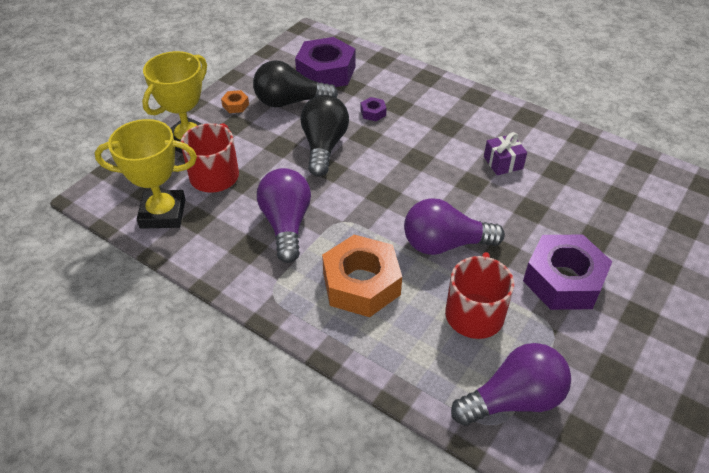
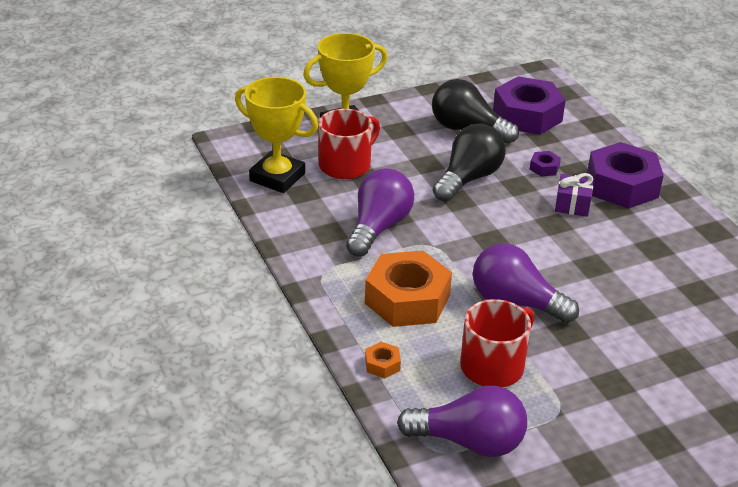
camera: 30 degrees right, 10 degrees down
(235, 105) = (412, 114): orange nut -> orange nut (382, 364)
(503, 163) = (643, 261): purple gift -> purple gift (572, 205)
(563, 280) = (610, 379): purple nut -> purple nut (622, 185)

